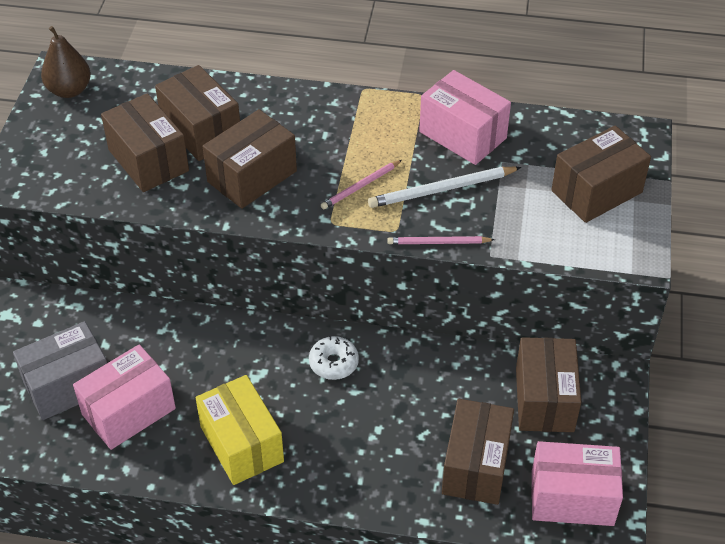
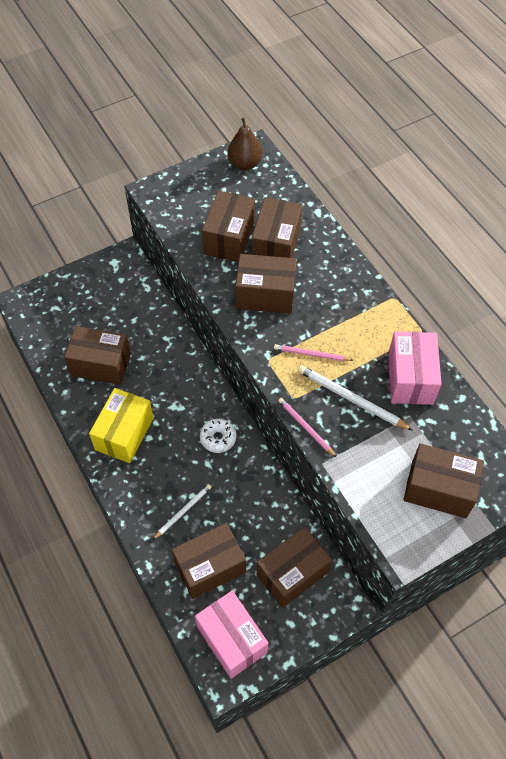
camera: 50 degrees right, 10 degrees up
(68, 385) = (94, 325): grey box -> none
(129, 411) = (101, 365): pink box -> brown box
(390, 449) = (183, 512): none -> white pencil

